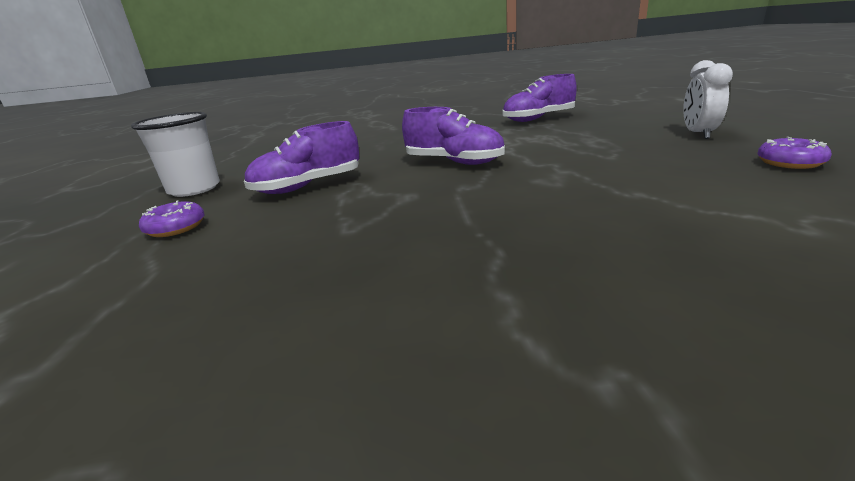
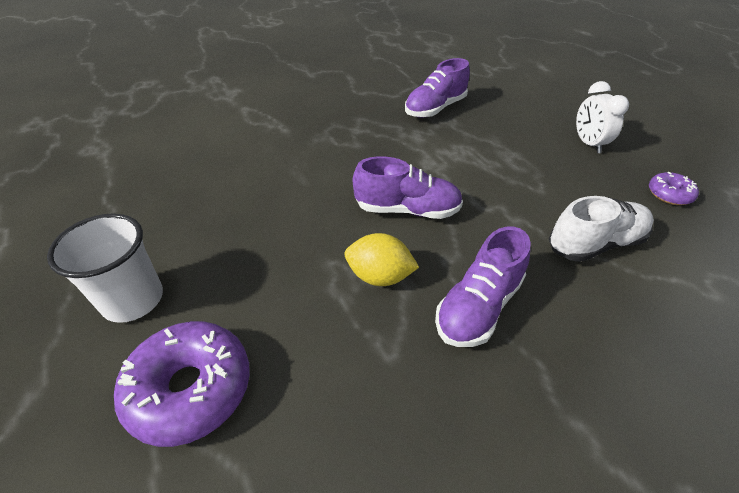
camera: 25 degrees left, 20 degrees up
(176, 228) = (190, 389): purple donut -> purple donut, size x1.93
(308, 186) = (281, 276): purple shoe -> purple shoe (478, 306)
(388, 191) = (379, 276): none -> yellow lemon
(649, 187) = (595, 244): none -> white shoe

